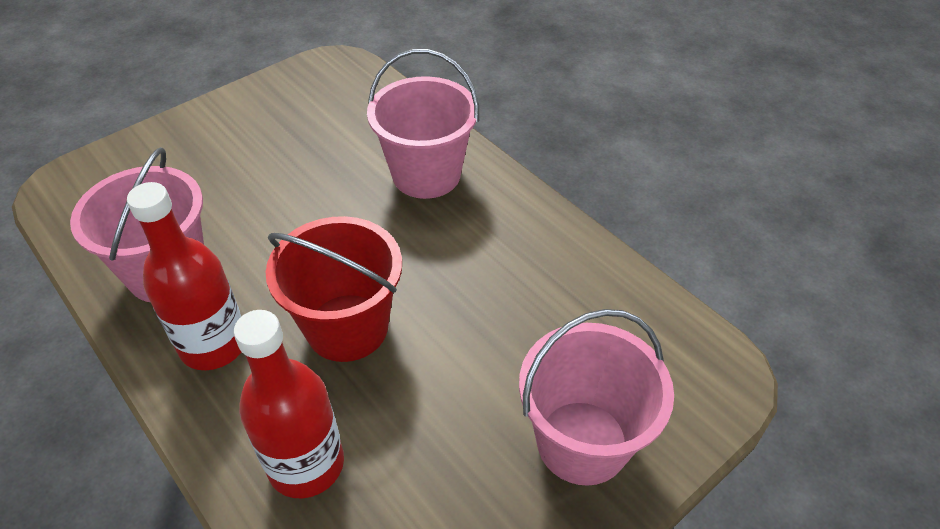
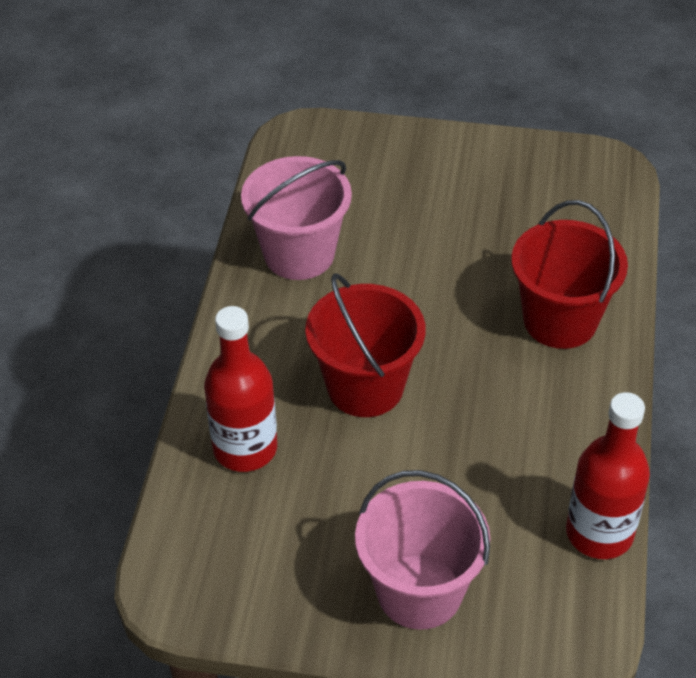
camera: 50 degrees right, 0 degrees up
(214, 344) = (274, 328): red bottle -> red bottle (599, 533)
(426, 174) = (560, 320): pink bucket -> red bucket

